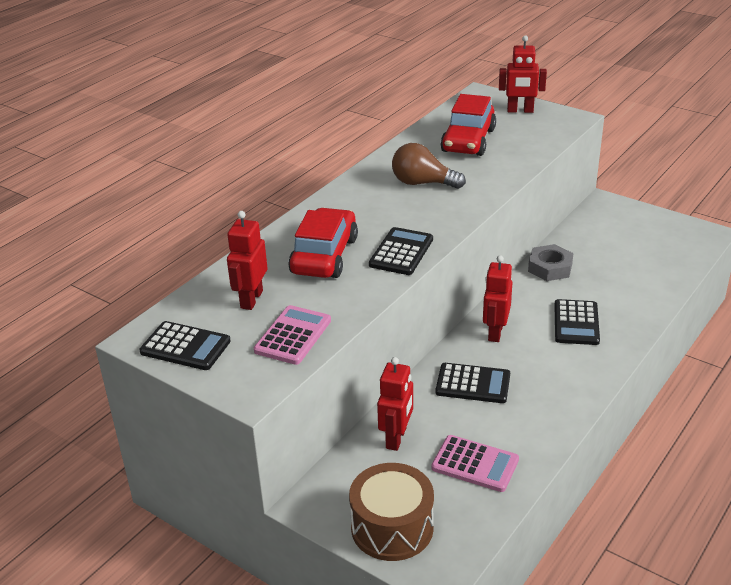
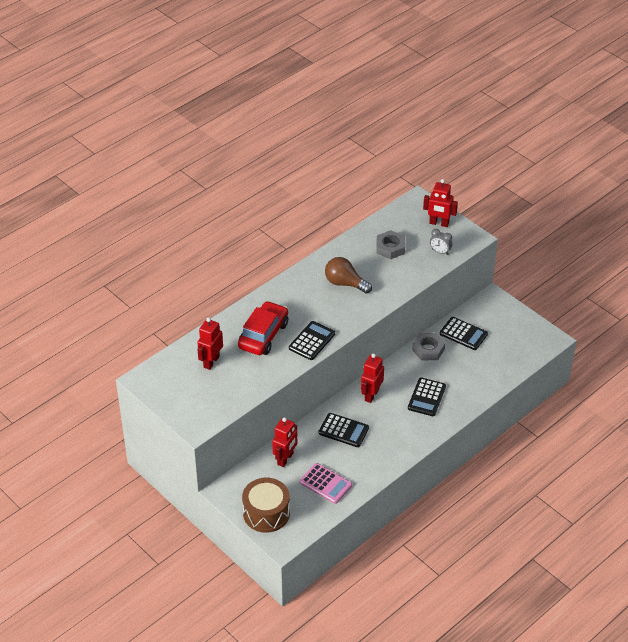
camera: 10 degrees right, 10 degrees up
(185, 347) = (167, 389): black calculator -> black calculator (463, 334)
(293, 336) = (229, 393): pink calculator -> none
(468, 140) = (390, 248): red car -> grey nut
(537, 136) = (440, 252): none -> grey clock

